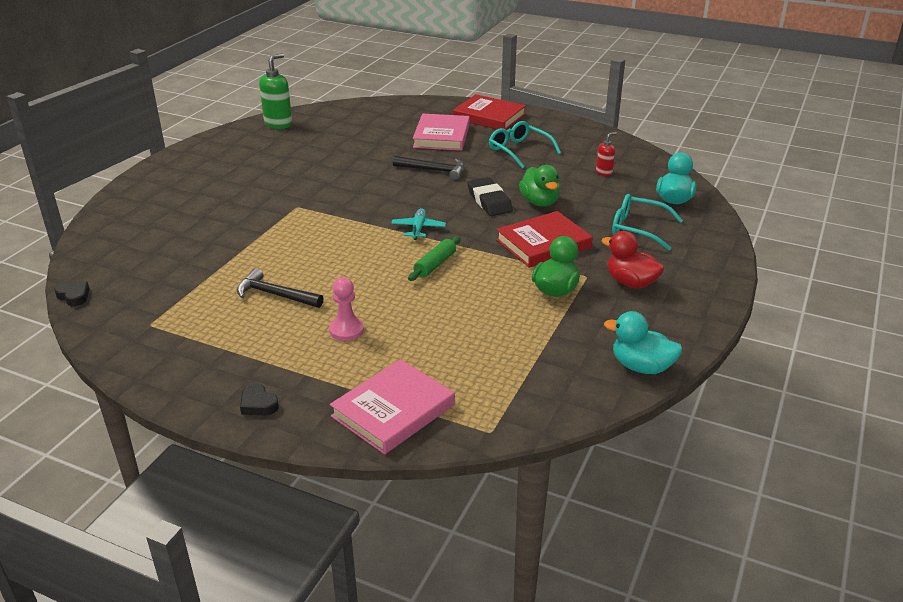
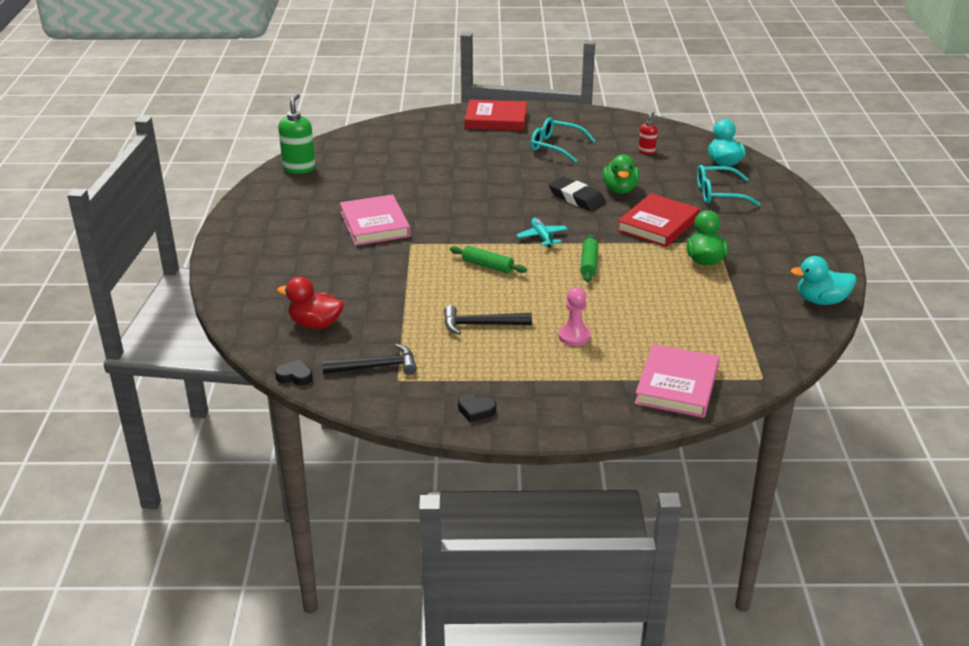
camera: 25 degrees left, 0 degrees up
(258, 404) = (567, 413): black heart -> black heart (476, 411)
(340, 242) = (487, 266): none -> green rolling pin
(433, 170) = (499, 181): black hammer -> black hammer (376, 367)
(441, 136) = (472, 147): pink book -> pink book (375, 224)
(539, 202) = (620, 189): green duck -> green duck turned 45 degrees clockwise
(631, 283) = (754, 239): red duck -> red duck (315, 324)

